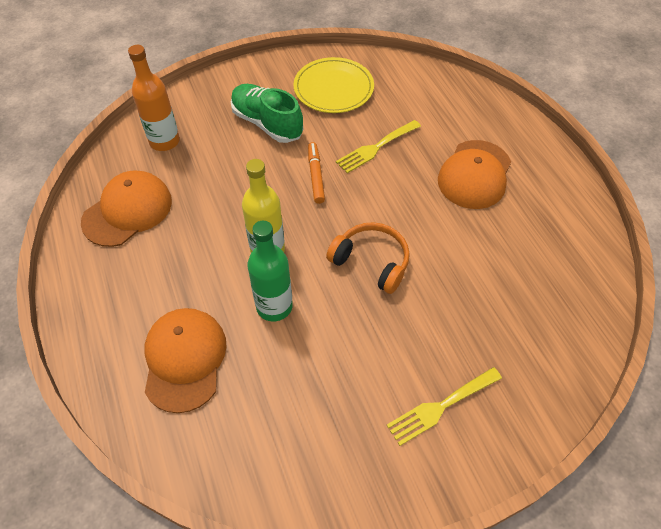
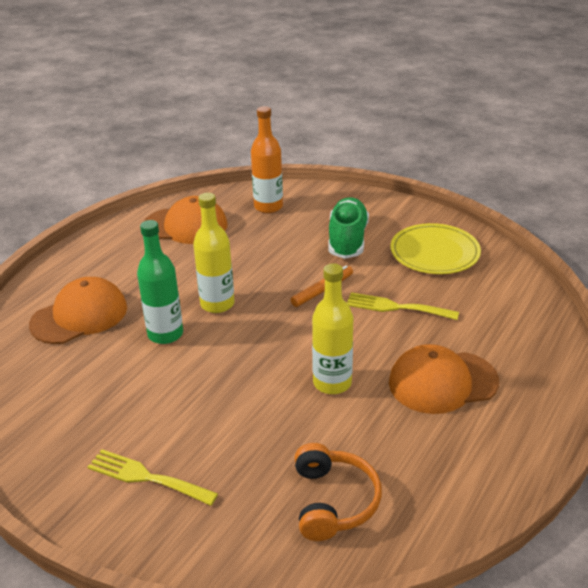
camera: 55 degrees right, 20 degrees down
(371, 262) = (263, 364): orange headphones -> orange headphones (333, 501)
(427, 233) = (332, 383): none -> yellow bottle

